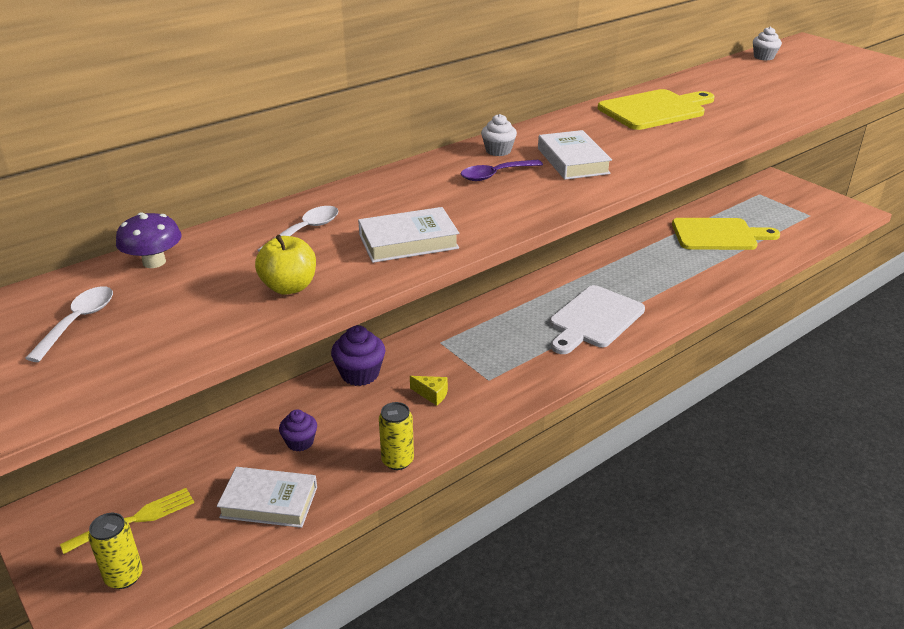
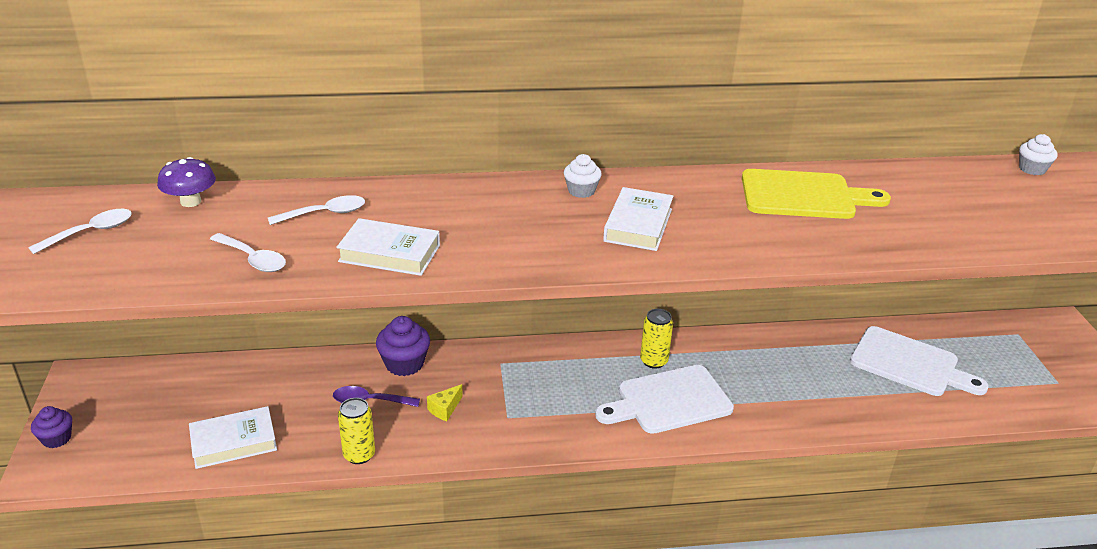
camera: 30 degrees right, 0 degrees up
(124, 576) = (91, 451): yellow can -> yellow can (654, 361)
(134, 520) = (135, 410): yellow fork -> none
(269, 502) = (234, 442): white book -> white book turned 60 degrees counterclockwise
(289, 287) = (253, 259): yellow apple -> white spoon
(300, 442) = (302, 403): purple cupcake -> purple cupcake (56, 438)
(432, 394) = (445, 409): yellow cheese -> yellow cheese turned 75 degrees clockwise
(495, 175) = (546, 215): purple spoon -> purple spoon (369, 401)
(718, 235) = (909, 364): yellow cutting board -> white cutting board

